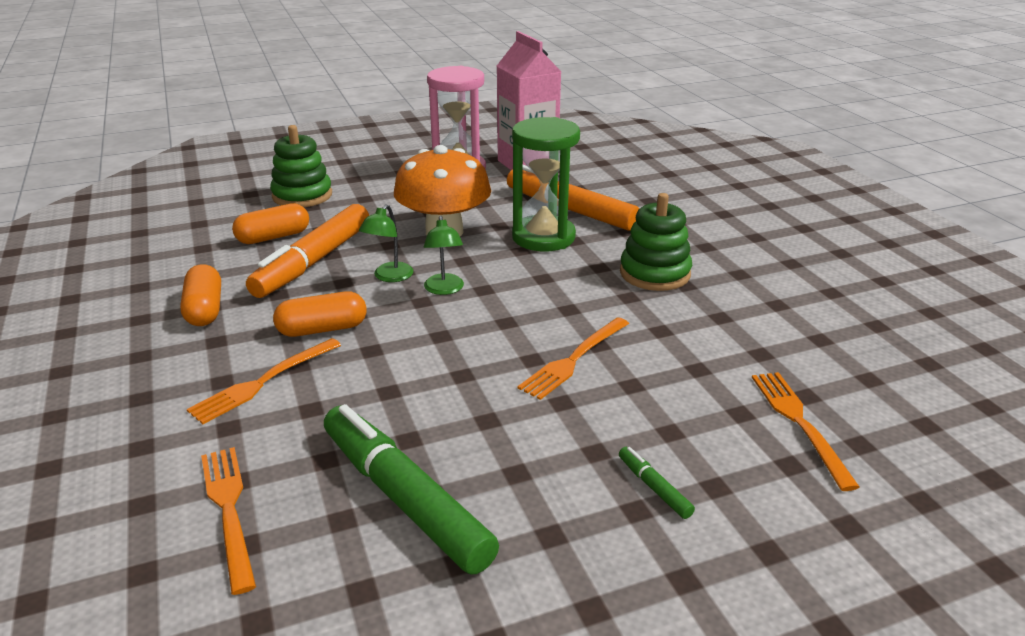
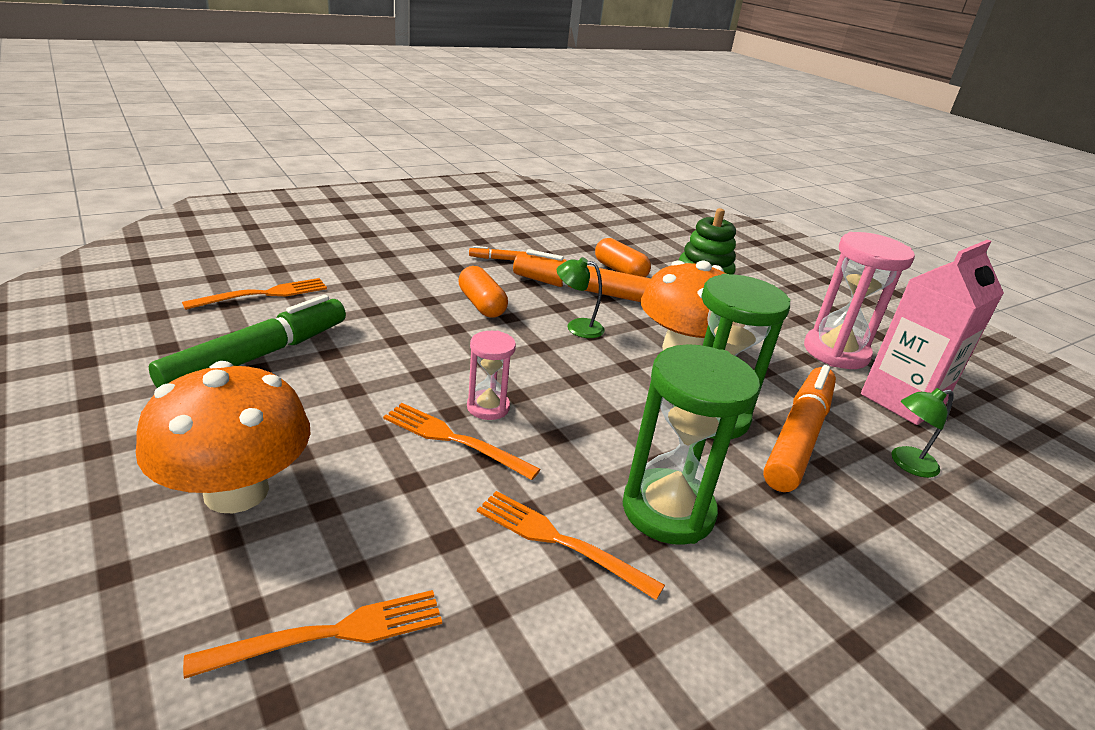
camera: 75 degrees right, 0 degrees up
(205, 309) = (498, 259): orange capsule -> orange marker
(263, 382) = (405, 289): orange fork -> orange fork (560, 541)
(444, 289) = (565, 357): green lamp -> green lamp (906, 464)
(525, 338) = (488, 407): none -> pink hourglass
(654, 487) = (236, 491): green marker -> orange mushroom
(655, 273) = (668, 510): green stacking toy -> green hourglass

